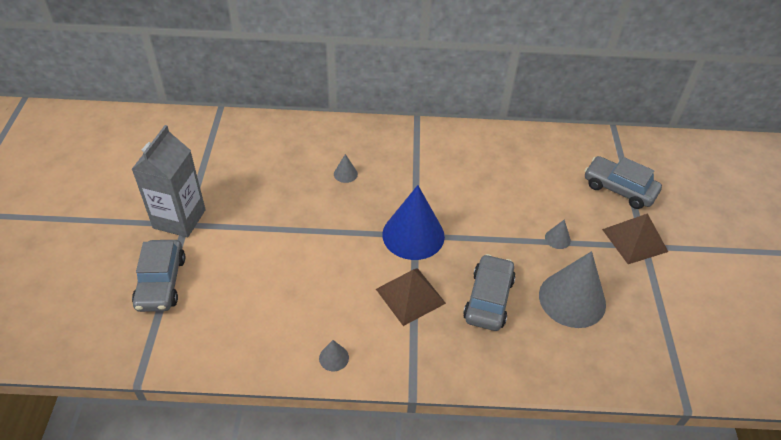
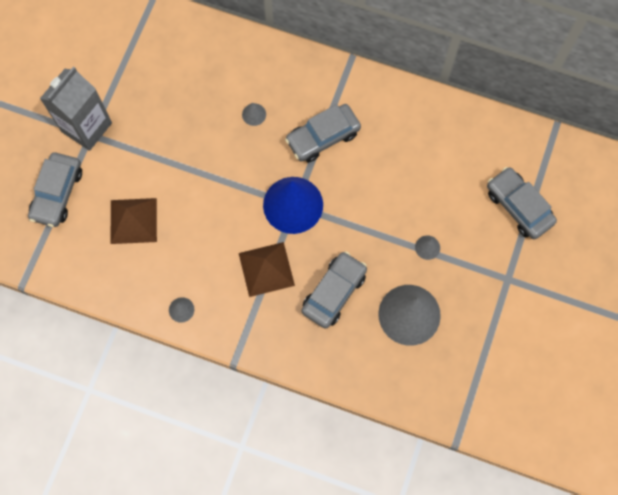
camera: 20 degrees right, 25 degrees up
(417, 177) = (323, 137): none -> grey car
(634, 240) = (501, 270): brown pyramid -> brown pyramid (133, 220)

